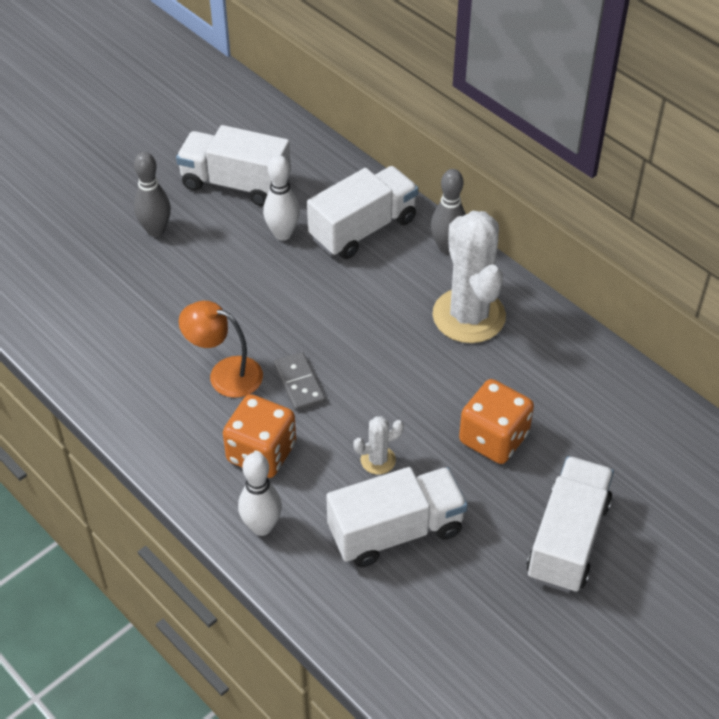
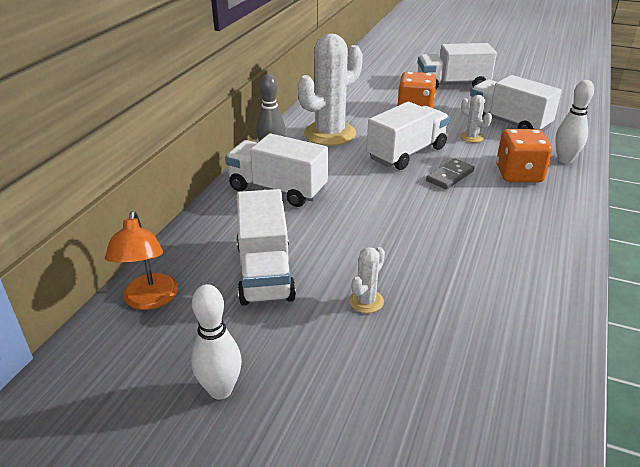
camera: 115 degrees left, 15 degrees down
(156, 230) = (366, 301): grey bowling pin -> white cactus
(225, 374) = (478, 207): orange lamp -> orange lamp (149, 300)
(283, 234) = (312, 225): white bowling pin -> white bowling pin (220, 390)
(375, 369) = (406, 153): none -> white truck

